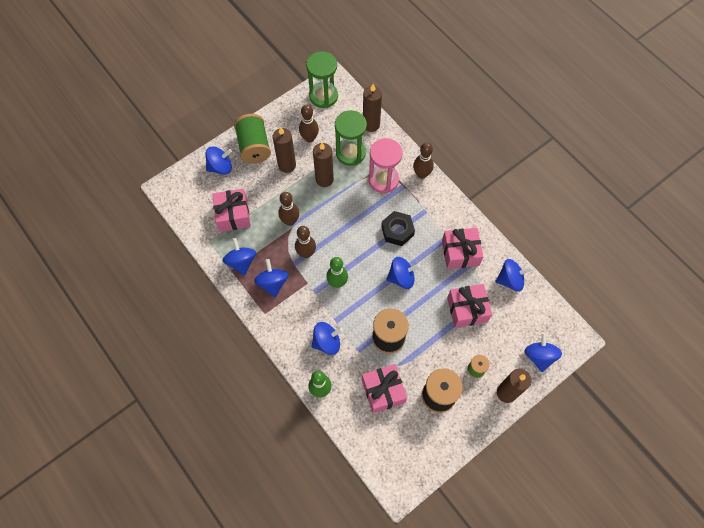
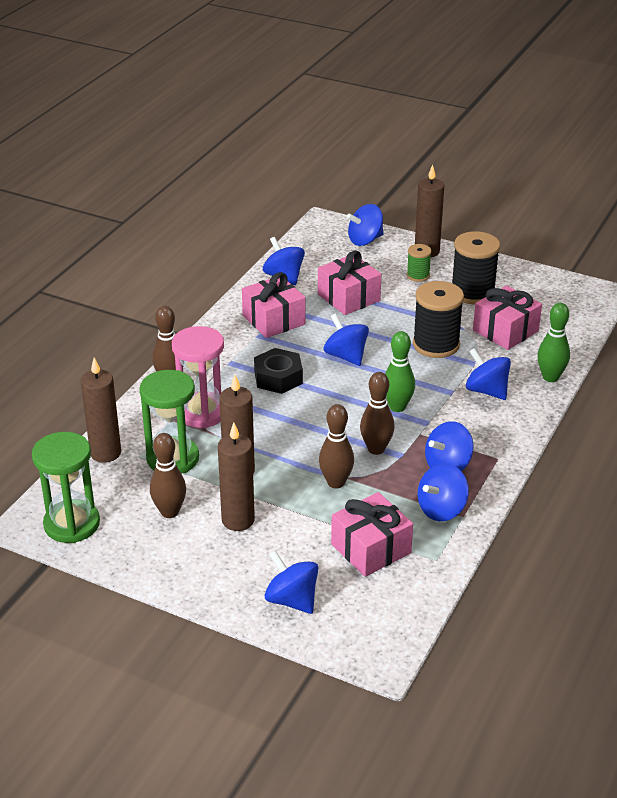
camera: 115 degrees left, 30 degrees down
(254, 146) = (224, 573): green spool -> none

